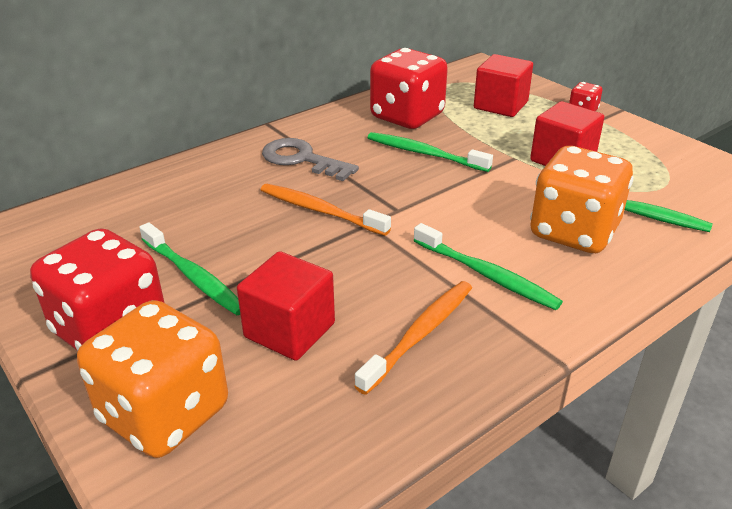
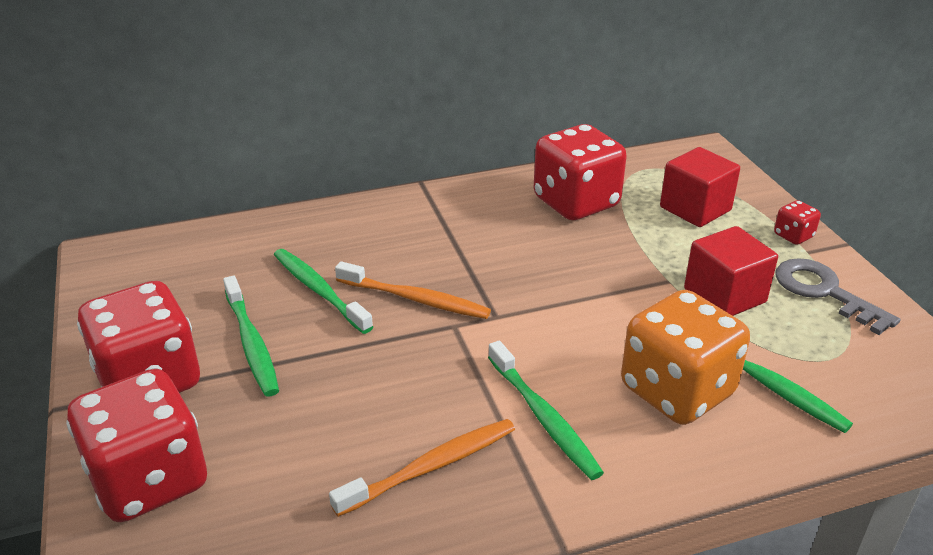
camera: 20 degrees right, 0 degrees up
(165, 414) = (149, 480): orange dice -> red dice
(289, 330) = (307, 426): red cube -> none
(302, 159) = (431, 233): grey key -> grey key (824, 292)
(320, 211) = (415, 299): orange toothbrush -> orange toothbrush turned 150 degrees clockwise
(425, 154) = (567, 254): green toothbrush -> green toothbrush (319, 291)

